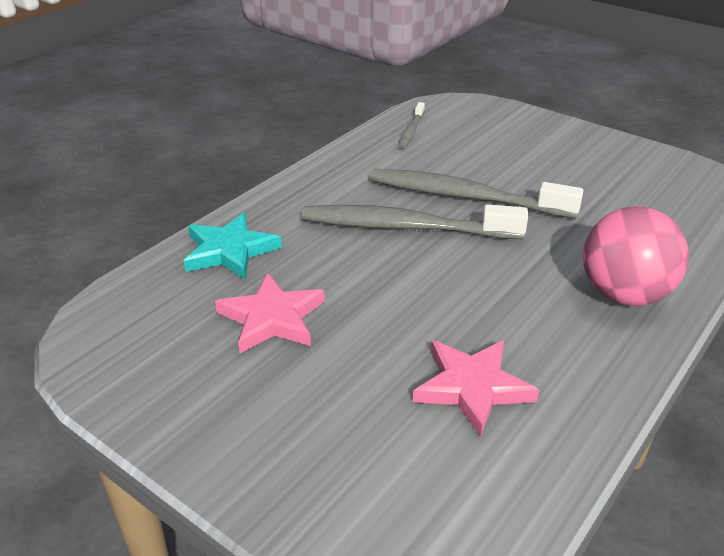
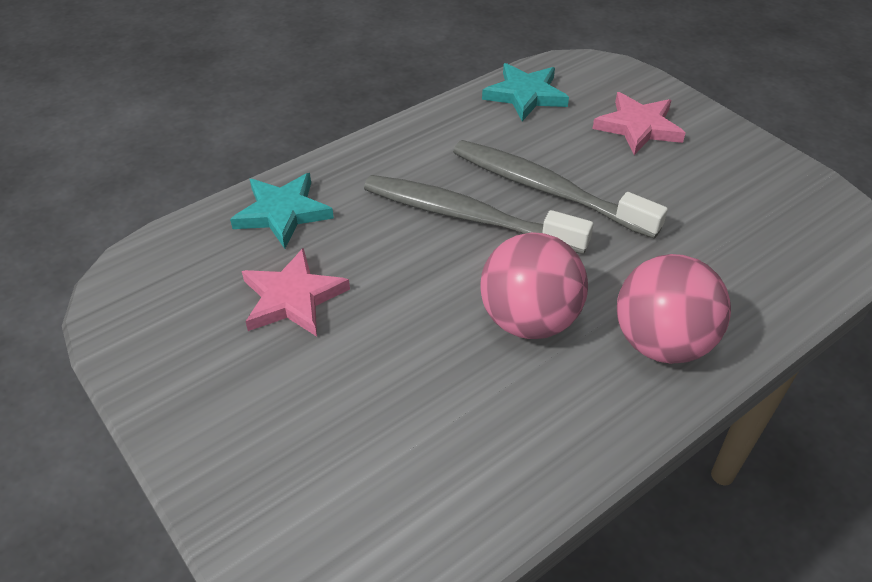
camera: 15 degrees right, 10 degrees up
(411, 131) = (525, 95): grey toothbrush -> turquoise star
(472, 387) = (452, 416): pink star -> pink star (638, 127)
(502, 298) = (529, 320): none -> pink ball

